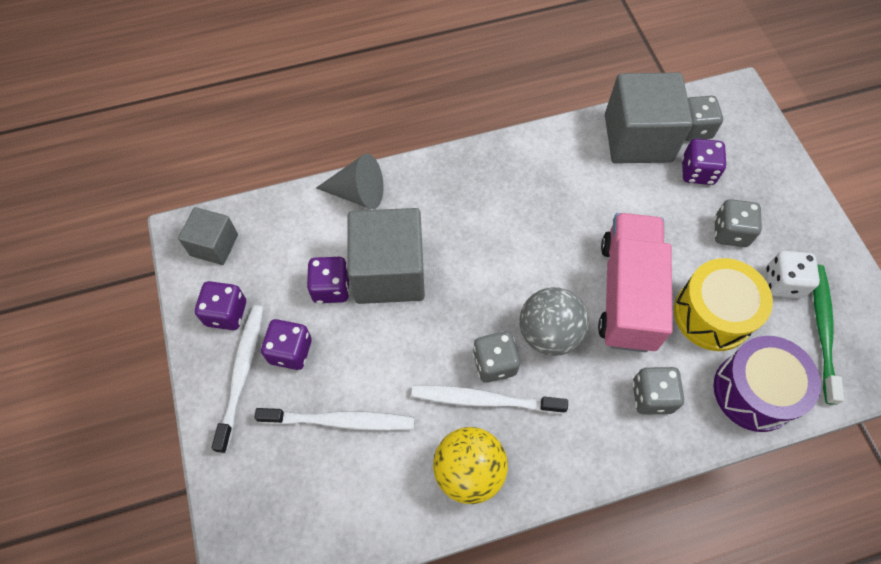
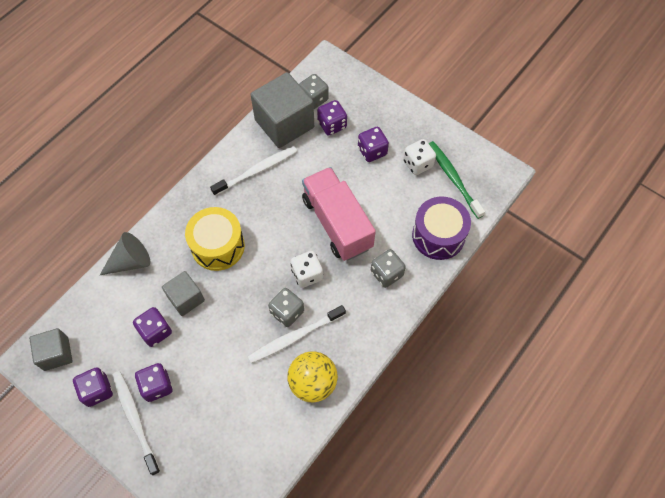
camera: 35 degrees left, 0 degrees up
(341, 421) = (218, 405): white toothbrush -> white toothbrush (257, 170)
(389, 272) = (186, 298): grey cube -> grey cube, size x0.56
(549, 333) = (307, 274): grey ball -> white dice
(712, 314) = (391, 206): yellow drum -> yellow drum (218, 246)
(730, 232) = (372, 151): grey dice -> purple dice

